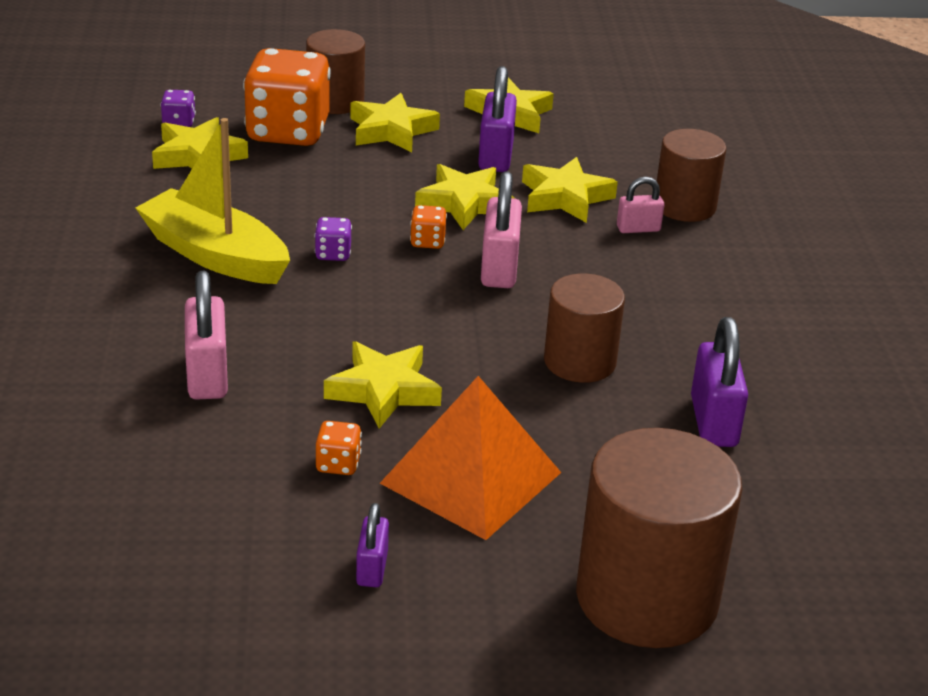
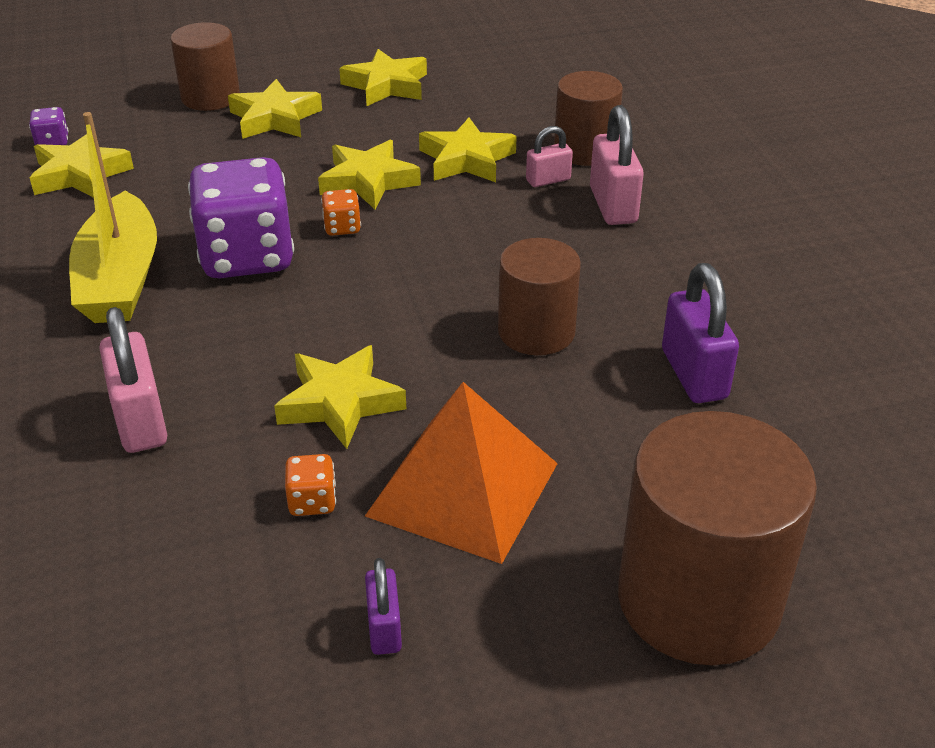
camera: 10 degrees left, 5 degrees up
(215, 255) = (120, 279): yellow boat -> yellow boat turned 120 degrees counterclockwise
(288, 132) = (169, 135): orange dice -> none
(333, 254) = (247, 257): purple dice -> purple dice, size x2.46
(495, 156) = (385, 129): purple padlock -> none
(499, 269) = (423, 244): pink padlock -> pink padlock (613, 205)

